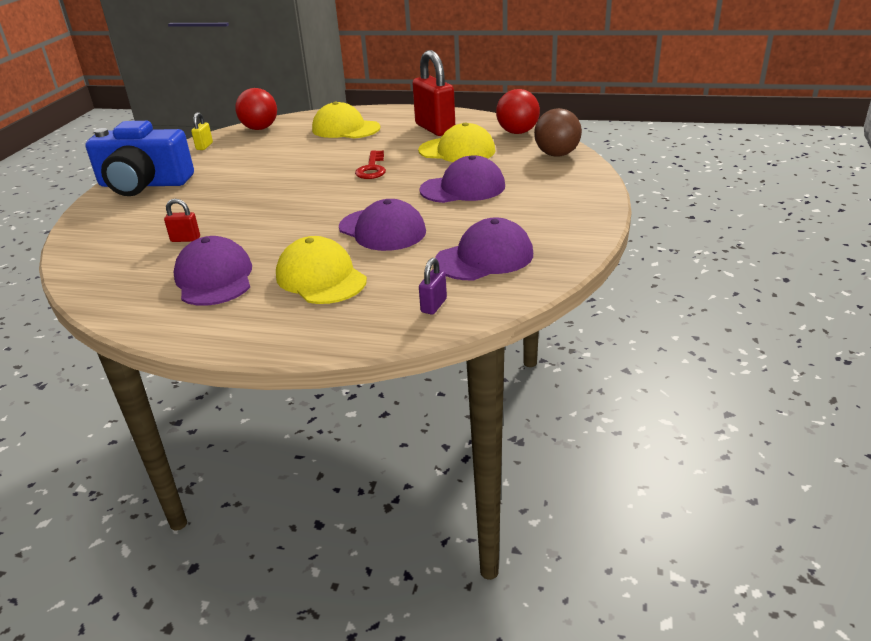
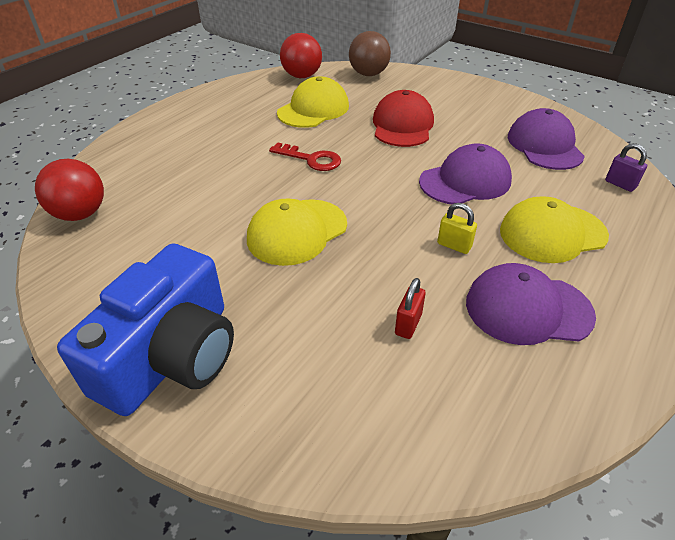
camera: 70 degrees left, 10 degrees up
(204, 146) = (83, 274): yellow padlock -> yellow padlock (454, 245)
(345, 129) = (173, 154): yellow cap -> yellow cap (297, 232)
(435, 129) = (243, 107): red padlock -> none
(463, 188) = (402, 125): purple cap -> red cap

